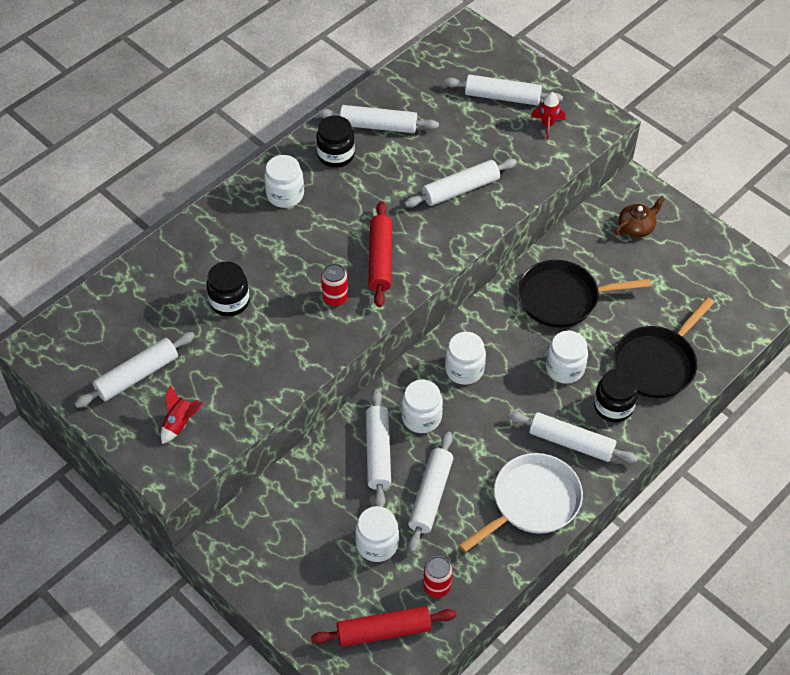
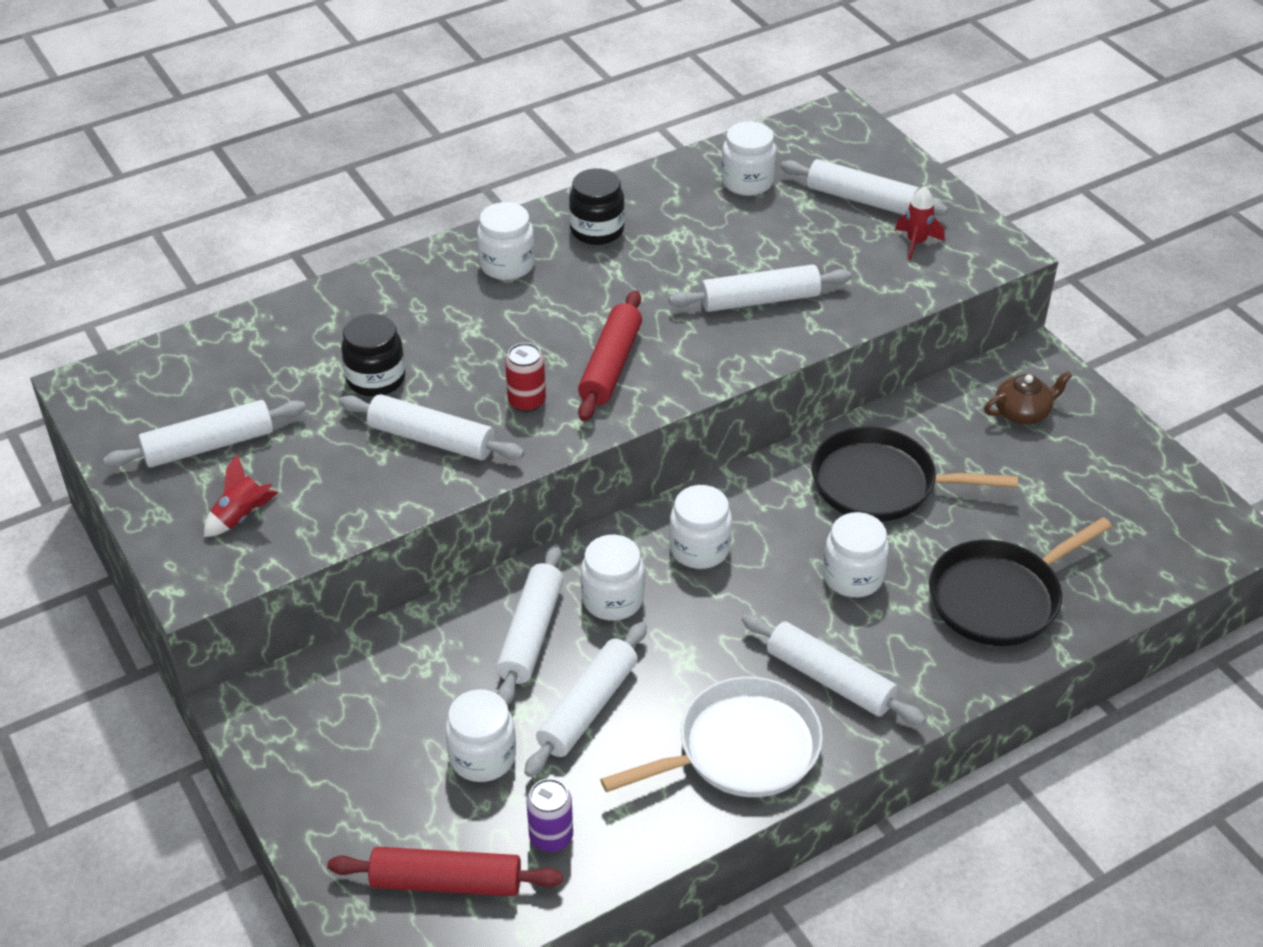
camera: 15 degrees right, 10 degrees down
(378, 126) = (670, 205): white rolling pin -> white rolling pin (432, 439)
(423, 97) = (747, 182): none -> white jar
(437, 586) = (551, 837): red can -> purple can
(613, 406) = (911, 643): black jar -> none

